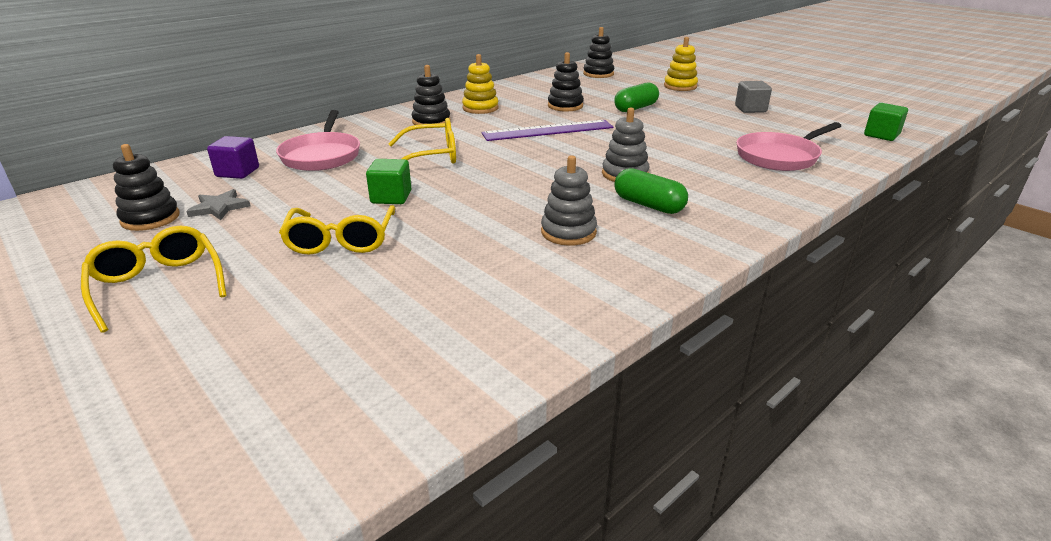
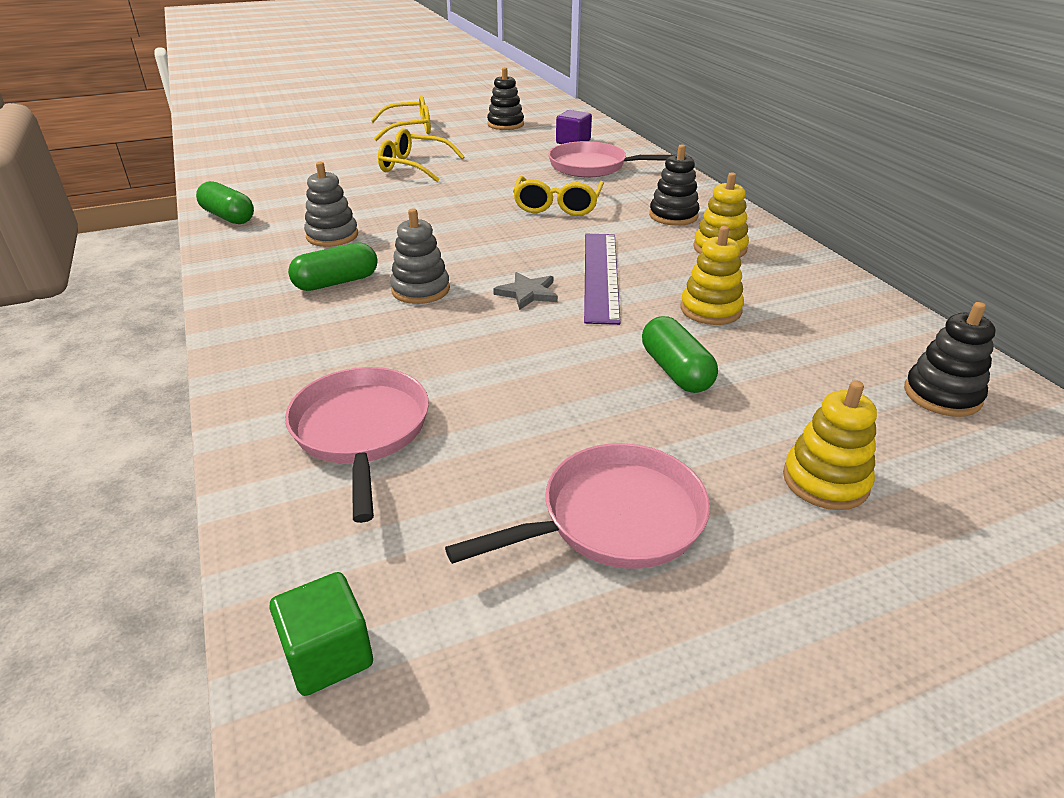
camera: 110 degrees right, 5 degrees up
(219, 207) = (506, 138): grey star -> grey star (527, 293)
(391, 197) = (472, 184): green cube -> none
(565, 106) = (710, 310): black stacking toy -> yellow stacking toy
(574, 314) = (228, 217): none -> green capsule
(750, 109) = (613, 519): grey cube -> pink pan

